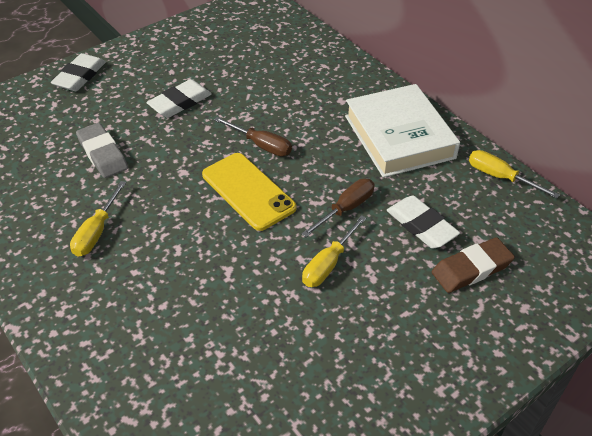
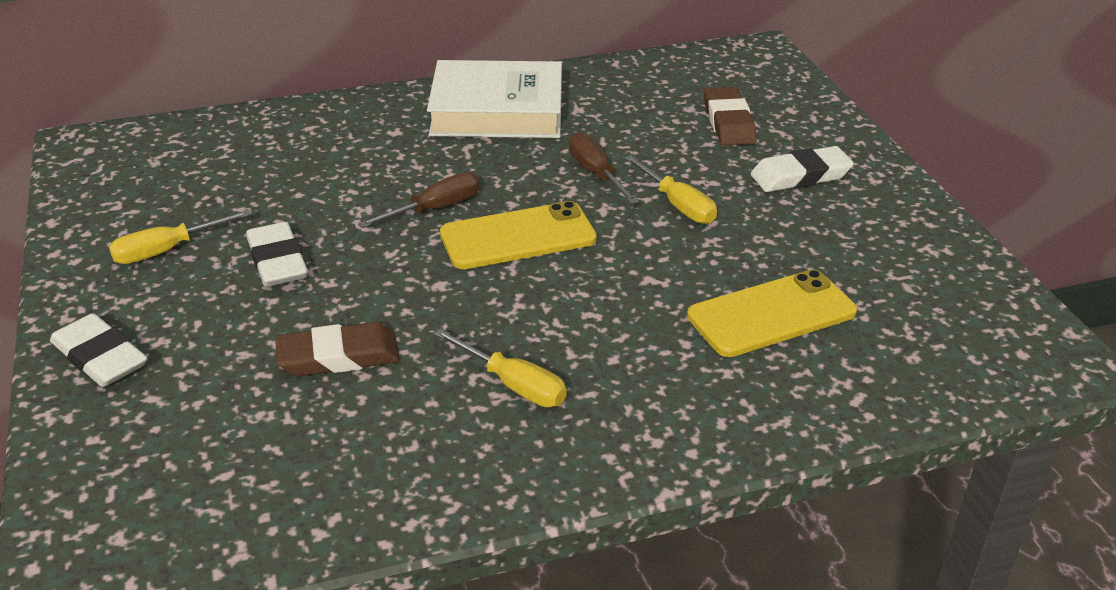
camera: 70 degrees left, 10 degrees down
(103, 154) = (338, 356): grey eraser -> brown eraser
(211, 349) = (771, 314): none -> yellow phone
(421, 226) = (651, 134): white eraser -> white eraser (800, 176)
(500, 177) = (607, 71): yellow screwdriver -> yellow screwdriver (167, 250)

